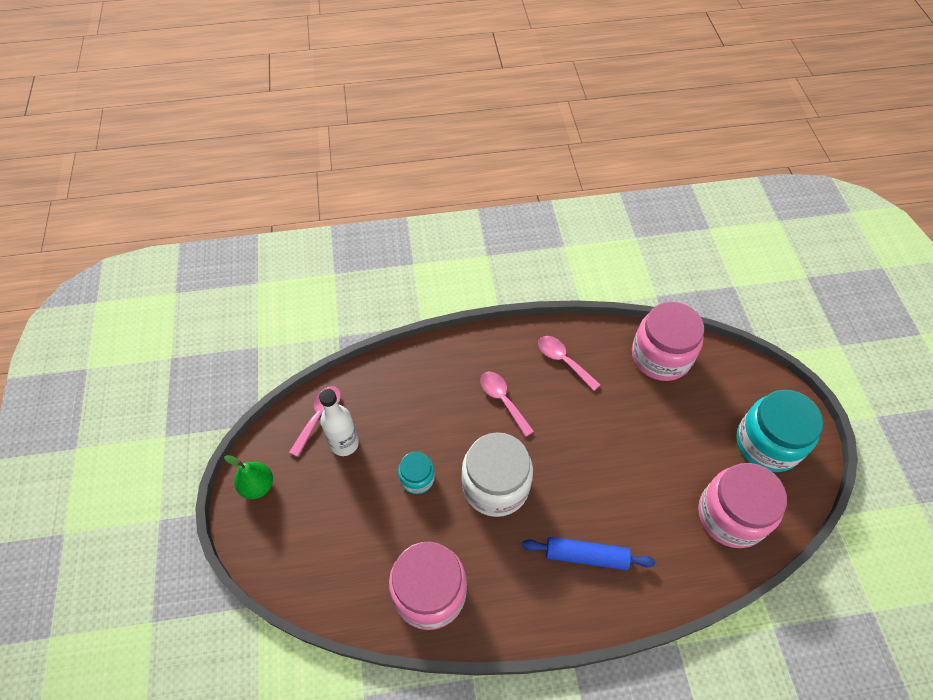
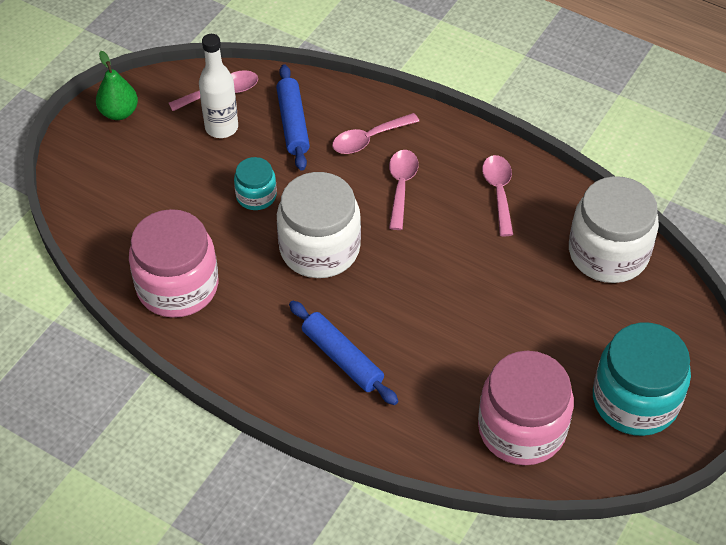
camera: 40 degrees right, 5 degrees down
(391, 405) = (293, 123): none -> blue rolling pin
(451, 381) = (369, 139): none -> pink spoon
(661, 356) = (608, 253): pink jar -> white jar

